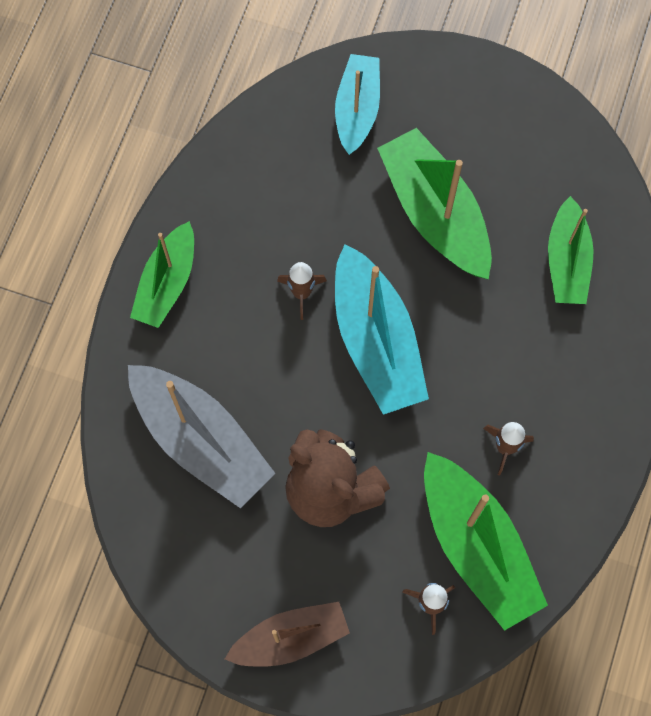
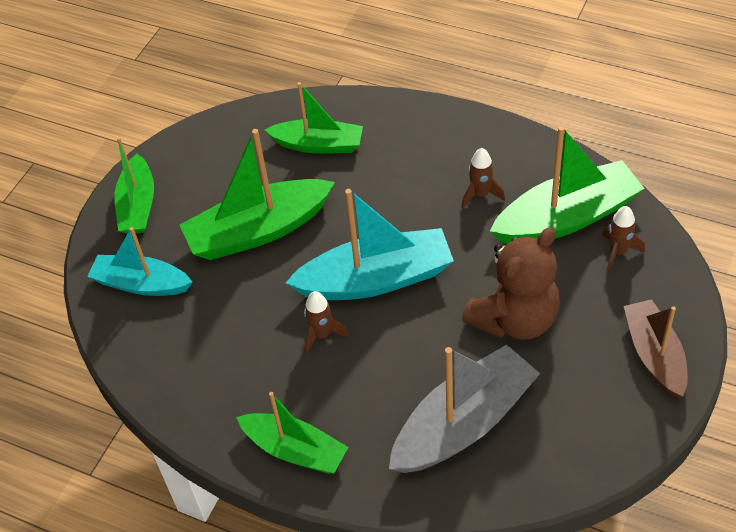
camera: 80 degrees left, 20 degrees down
(461, 86) = (138, 205): none -> green boat

